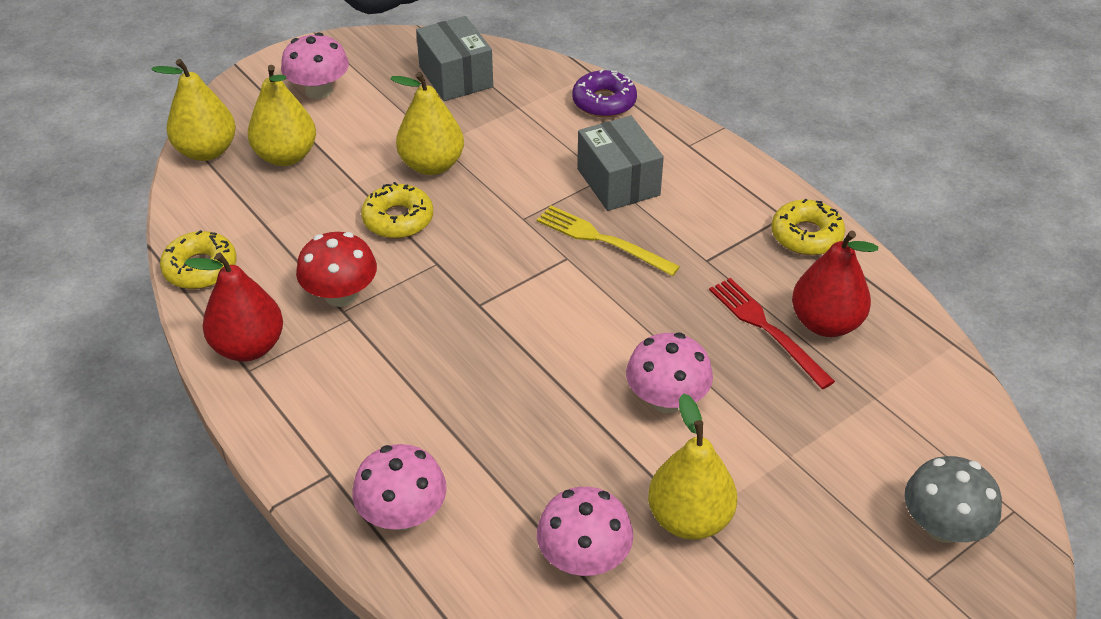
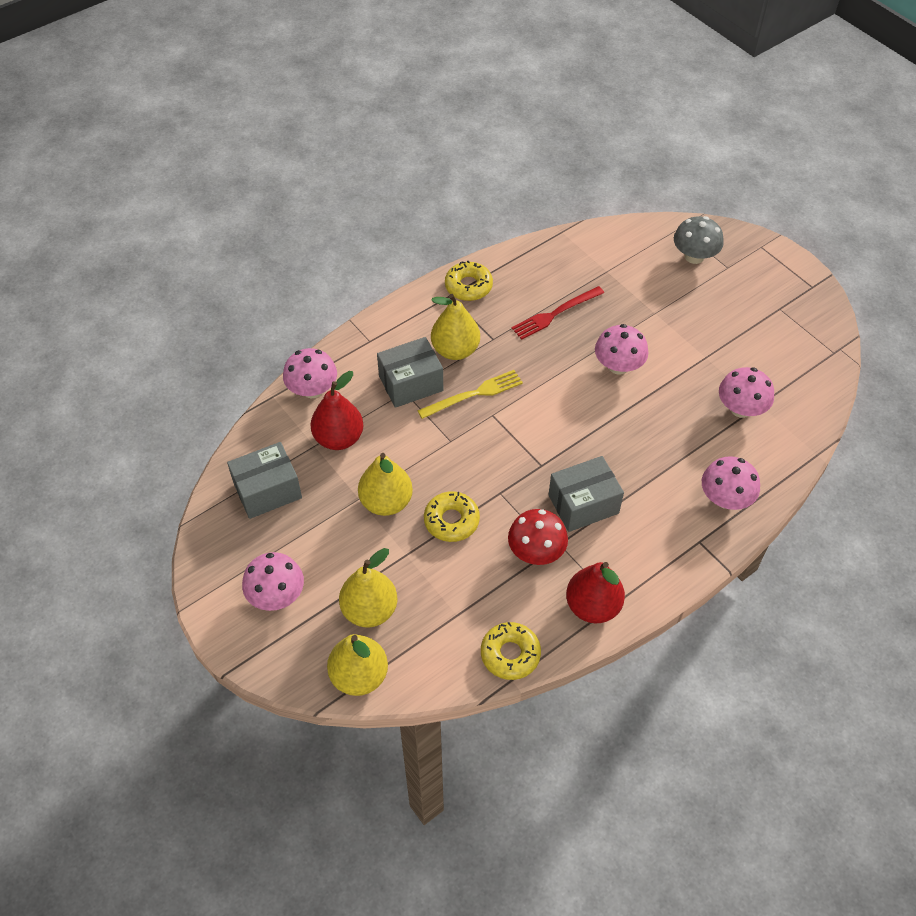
camera: 90 degrees left, 10 degrees up
(410, 345) = (583, 504): none -> grey box
(602, 240) = (474, 394): yellow fork -> yellow fork turned 150 degrees counterclockwise
(604, 102) = (312, 389): purple donut -> pink mushroom
(689, 519) = (706, 360): yellow pear -> yellow pear (455, 350)
(825, 323) = (548, 286): red pear -> red pear (339, 438)

